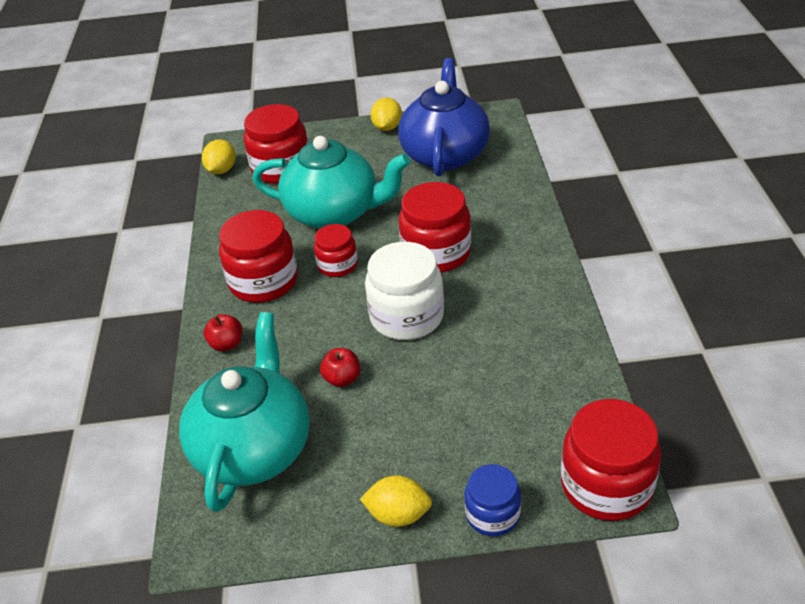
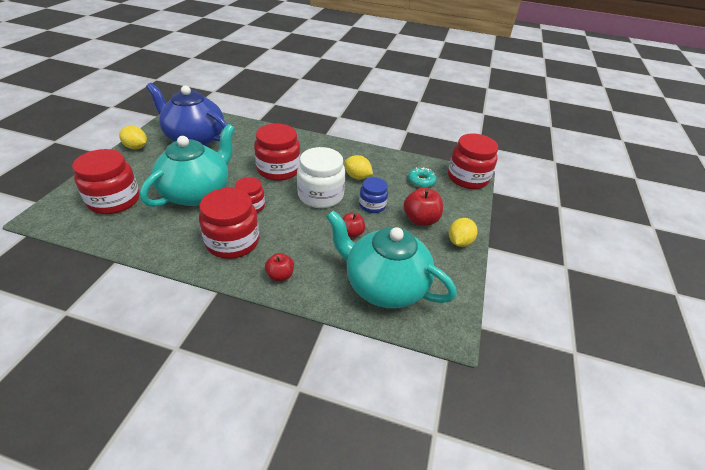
camera: 75 degrees left, 0 degrees up
(222, 170) = (71, 229): yellow lemon -> yellow lemon (357, 177)
(424, 448) = (420, 220): none -> red apple
(492, 514) = (471, 213): blue jar -> blue jar (372, 205)
(538, 419) = (421, 181): none -> turquoise donut

